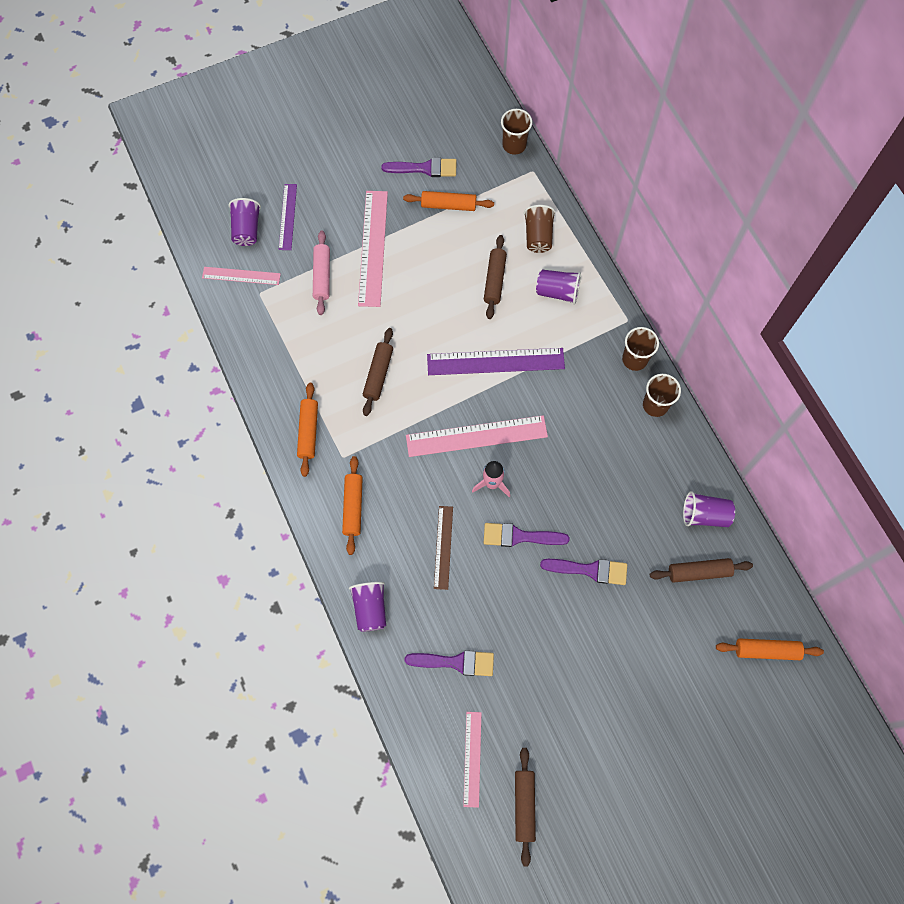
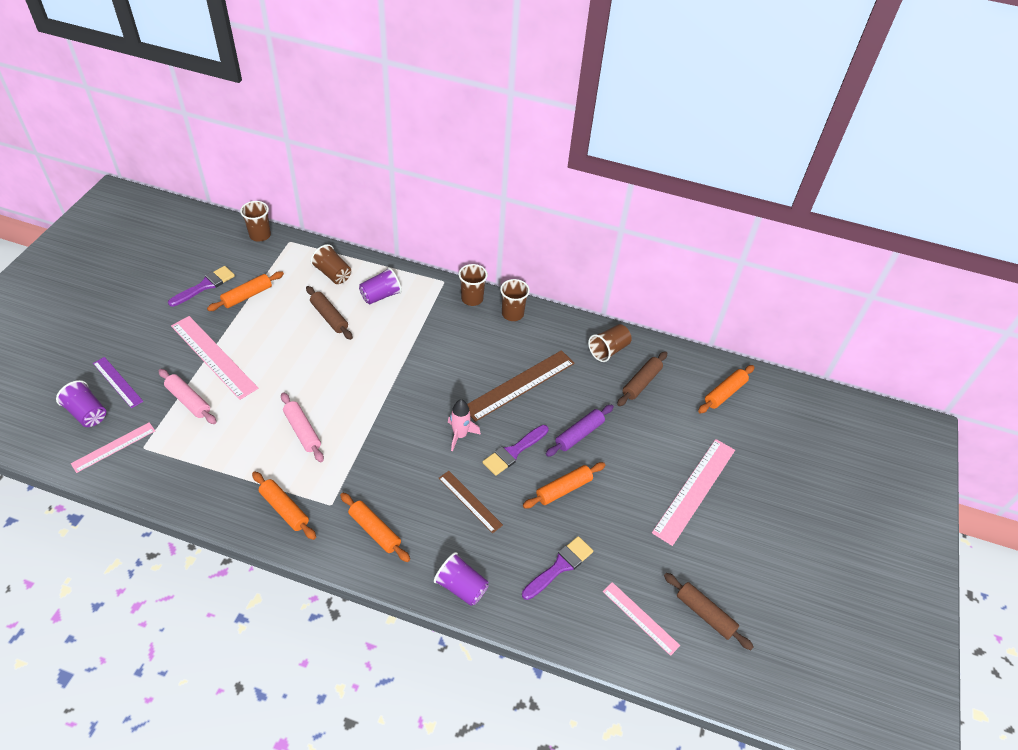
camera: 50 degrees left, 20 degrees down
(378, 374) = (302, 431): brown rolling pin -> pink rolling pin
(476, 436) = (417, 415): pink ruler -> pink ruler (694, 490)
(495, 361) = (382, 362): purple ruler -> none
(525, 604) = (564, 489): none -> orange rolling pin
(588, 480) = (519, 385): none -> brown ruler
(589, 570) = (579, 434): purple brush -> purple rolling pin
(704, 515) = (608, 350): purple cup -> brown cup

